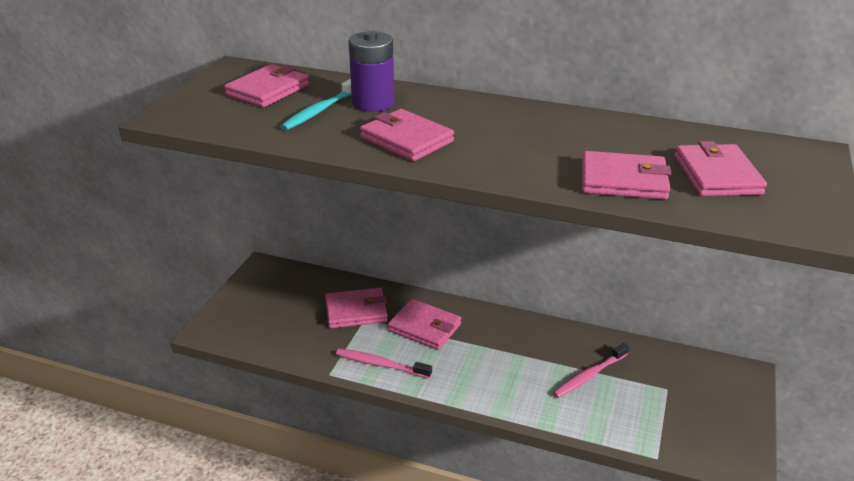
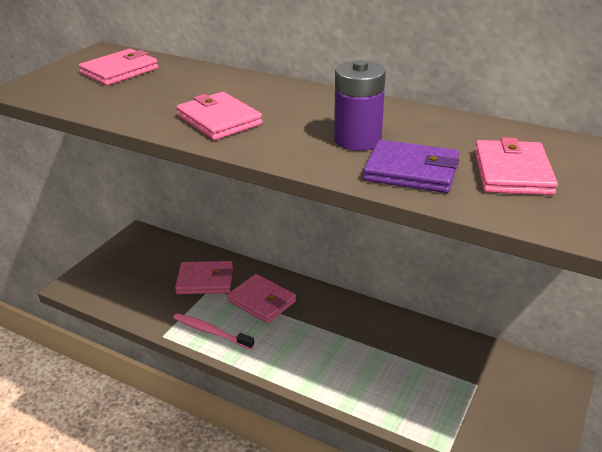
camera: 10 degrees right, 0 degrees up
(320, 110) = (155, 91): turquoise toothbrush -> none
(373, 103) = (206, 86): purple battery -> purple battery (357, 140)
(589, 375) = (403, 363): pink toothbrush -> none
(623, 180) = (411, 171): pink wallet -> purple wallet

